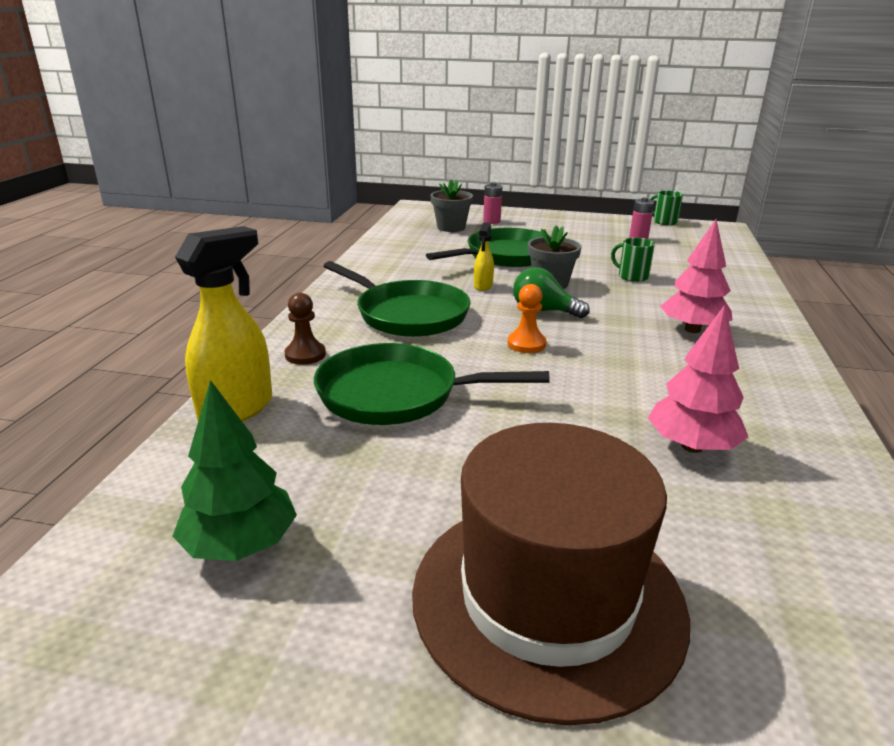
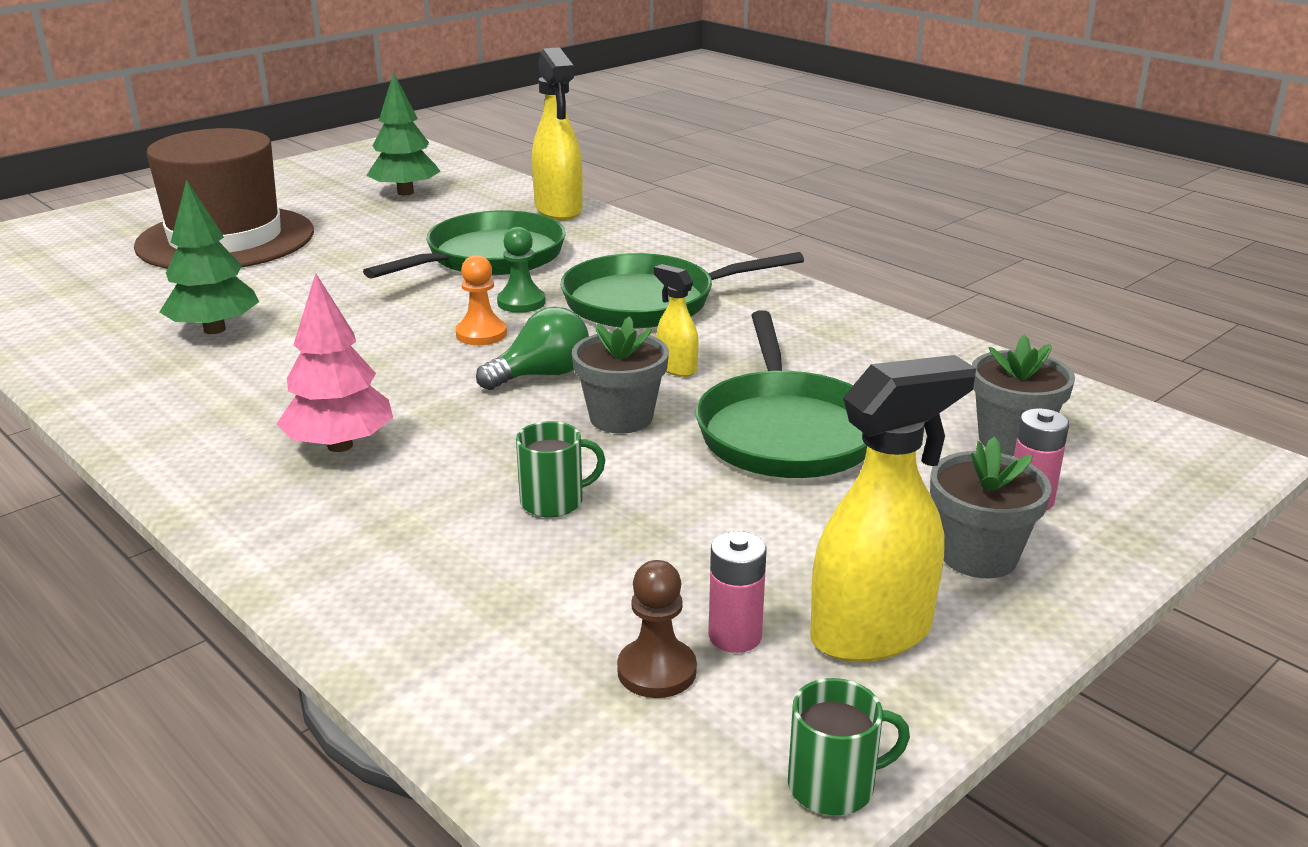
camera: 125 degrees right, 0 degrees up
(305, 355) = (618, 243): brown pawn -> brown pawn (656, 671)
(463, 349) = (521, 302): none -> green pawn
(538, 222) = (978, 556): none -> grey flower pot
(602, 227) = (872, 633): none -> yellow spray bottle
(692, 446) = (214, 329): pink tree -> green tree

